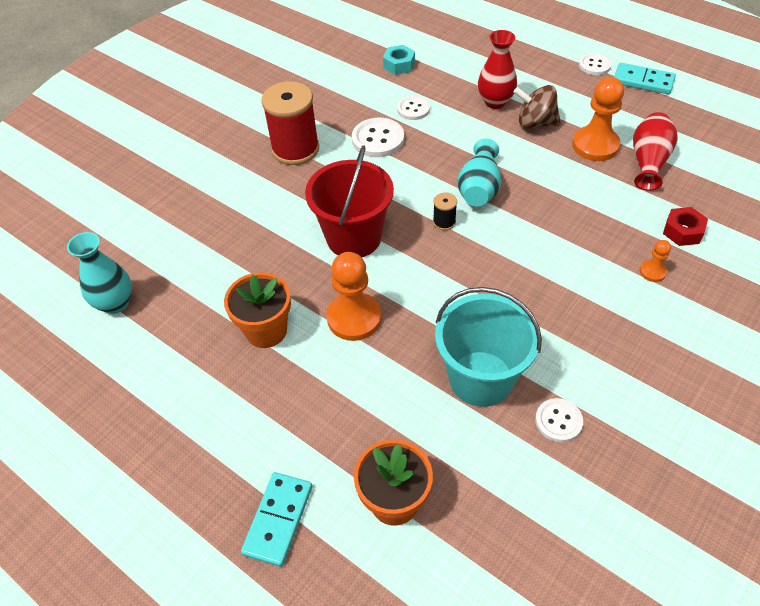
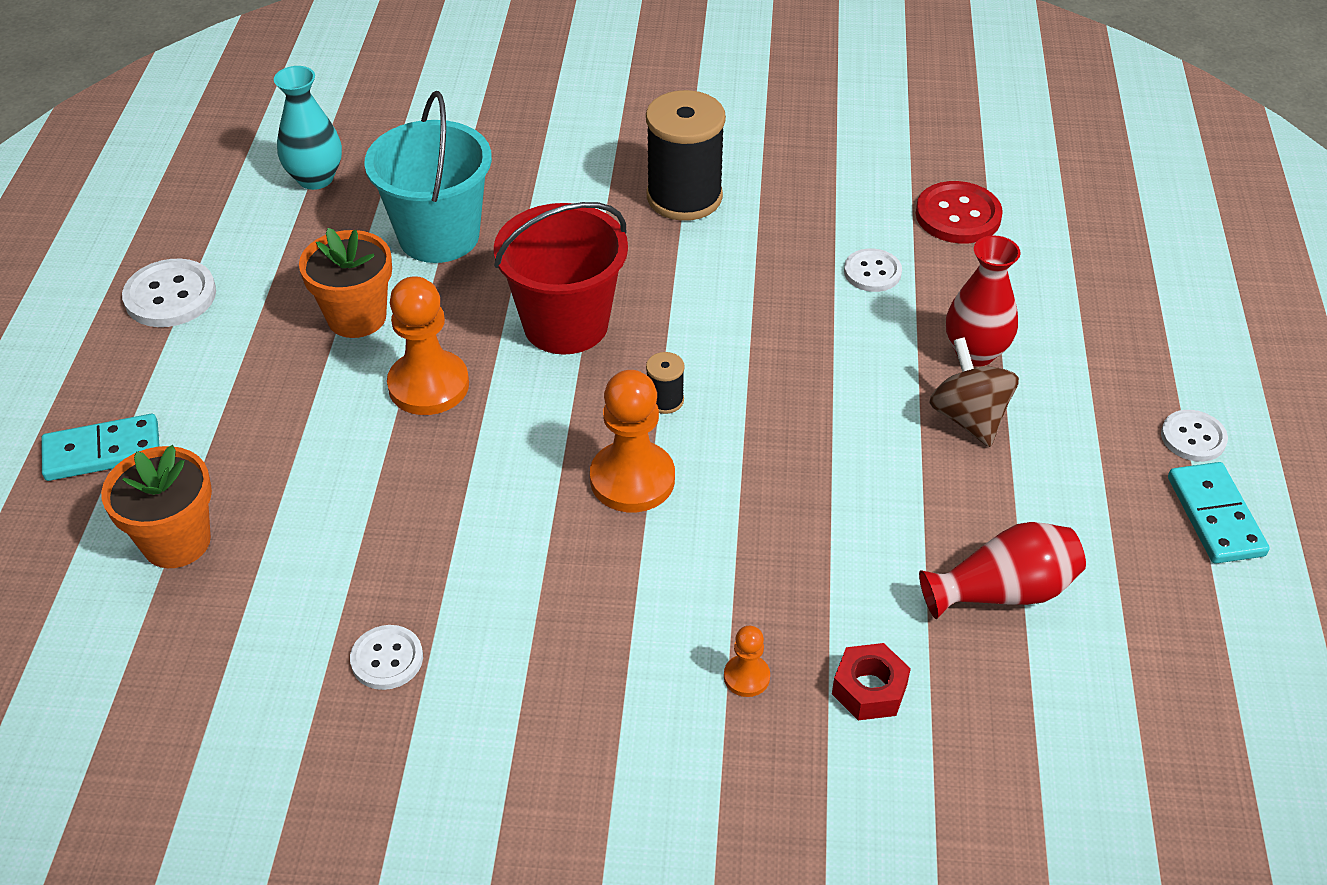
camera: 55 degrees right, 5 degrees down
(295, 149) = (684, 197): red spool -> black spool
(378, 139) = (774, 264): white button -> white button (170, 296)
(399, 65) = (958, 215): turquoise nut -> red button
(479, 188) = (764, 410): turquoise vase -> none
(481, 378) = (409, 550): turquoise bucket -> turquoise bucket (439, 236)
(595, 145) = (982, 509): orange pawn -> orange pawn (632, 479)

